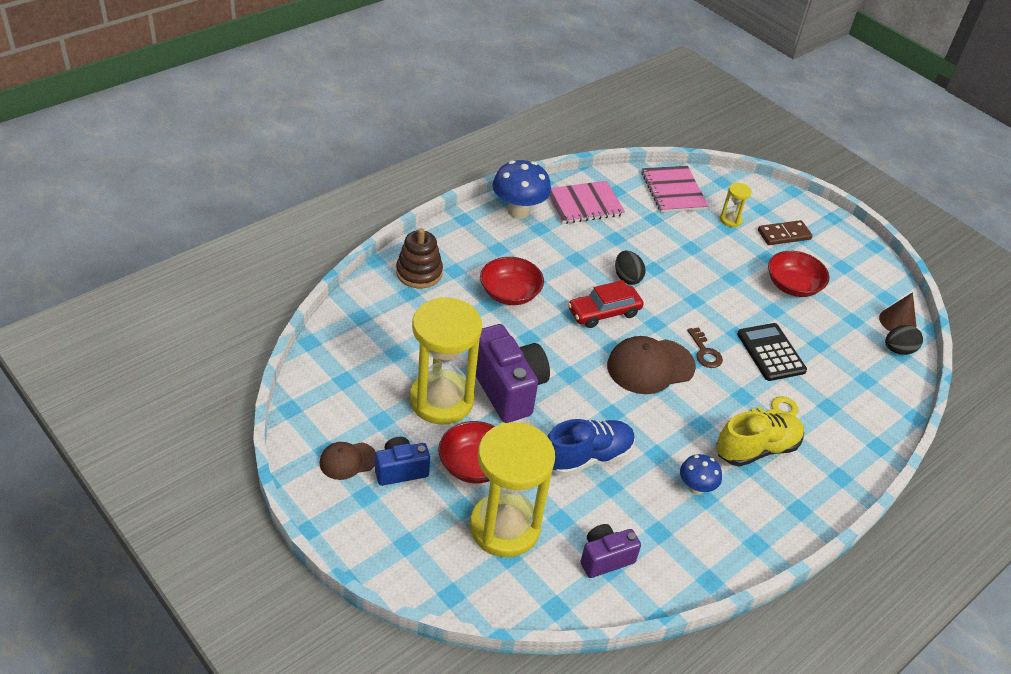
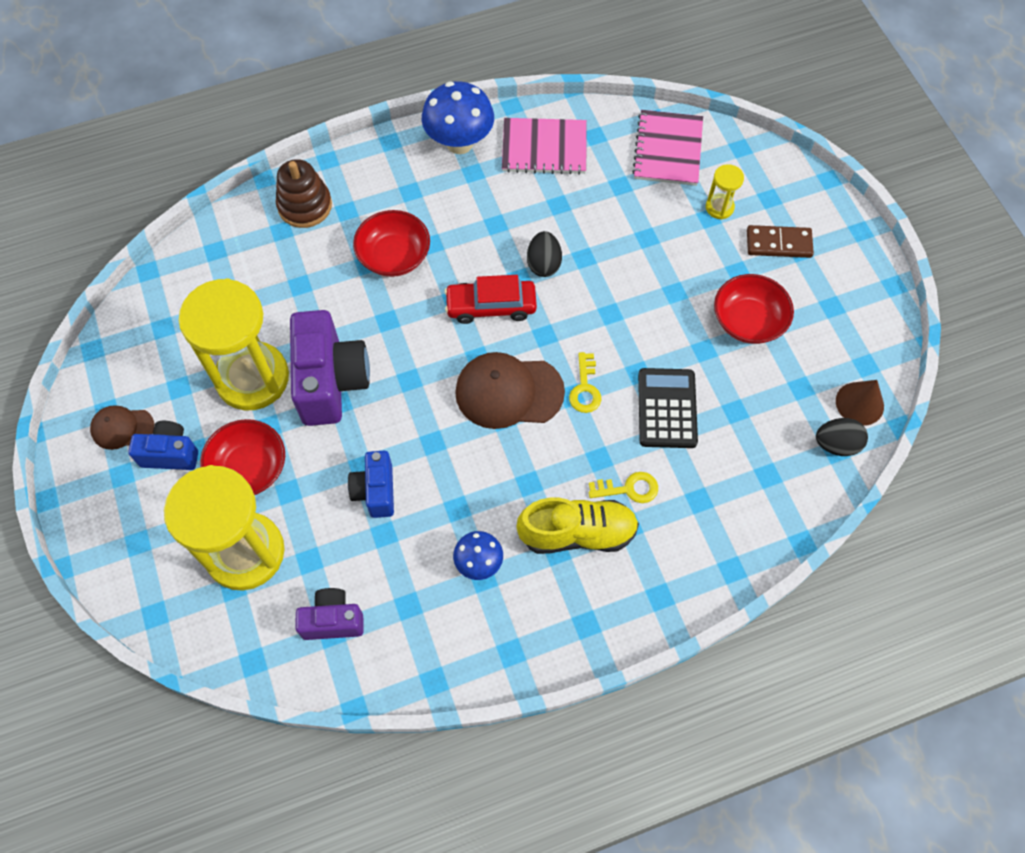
camera: 25 degrees right, 20 degrees up
(587, 457) = (375, 491): blue shoe -> blue camera
(705, 352) = (585, 388): brown key -> yellow key

